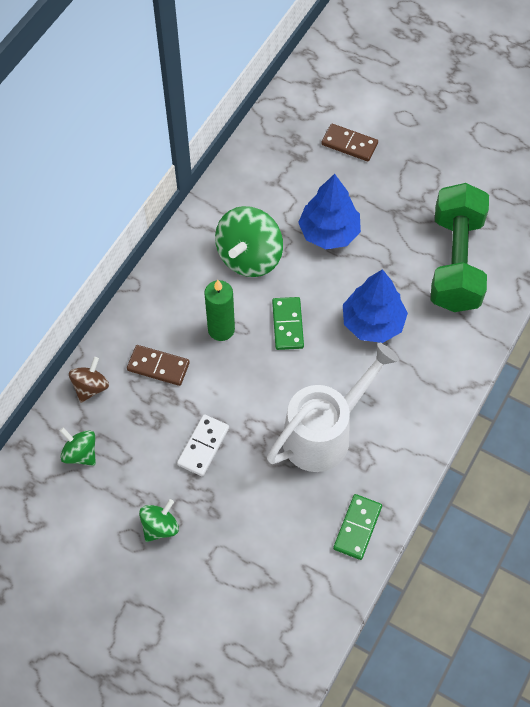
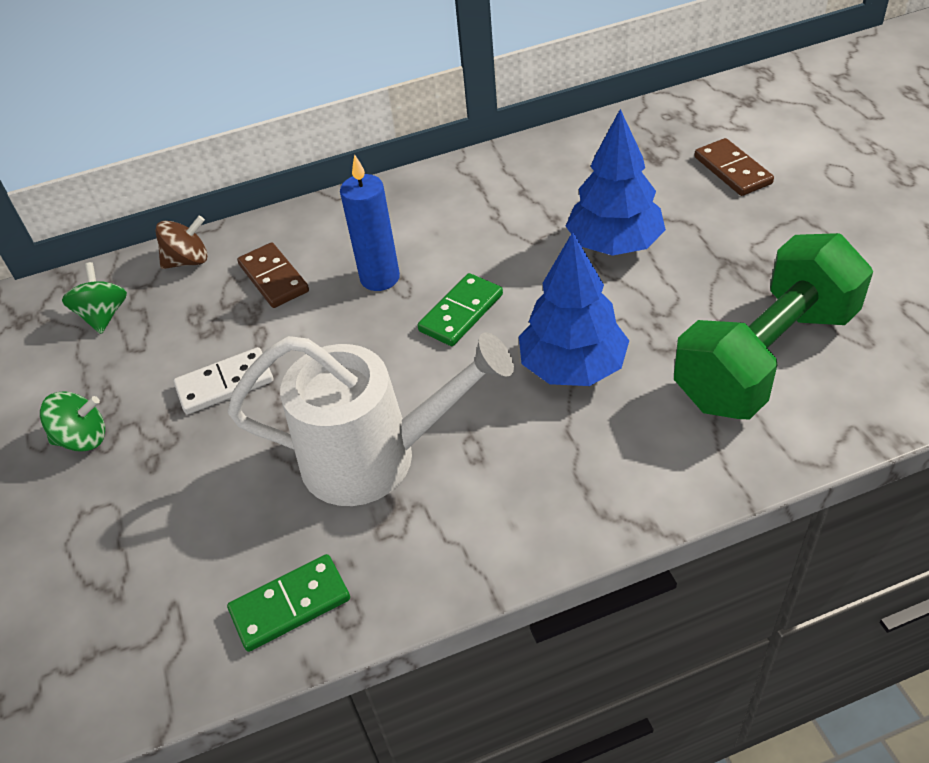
camera: 45 degrees right, 15 degrees down
(221, 329) = (380, 278): green candle -> blue candle
(249, 257) = (491, 224): green spinning top -> none

